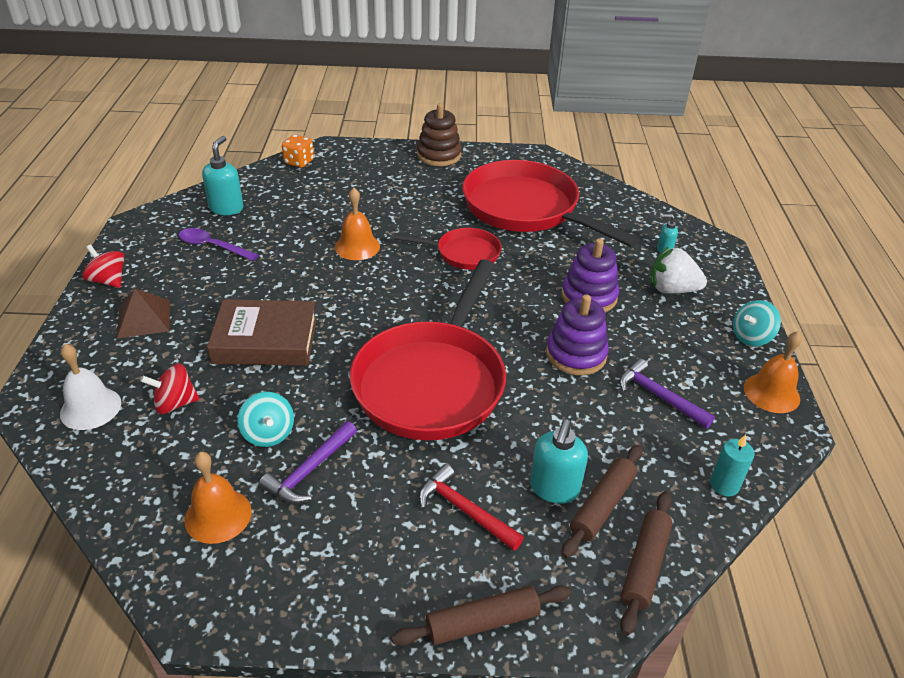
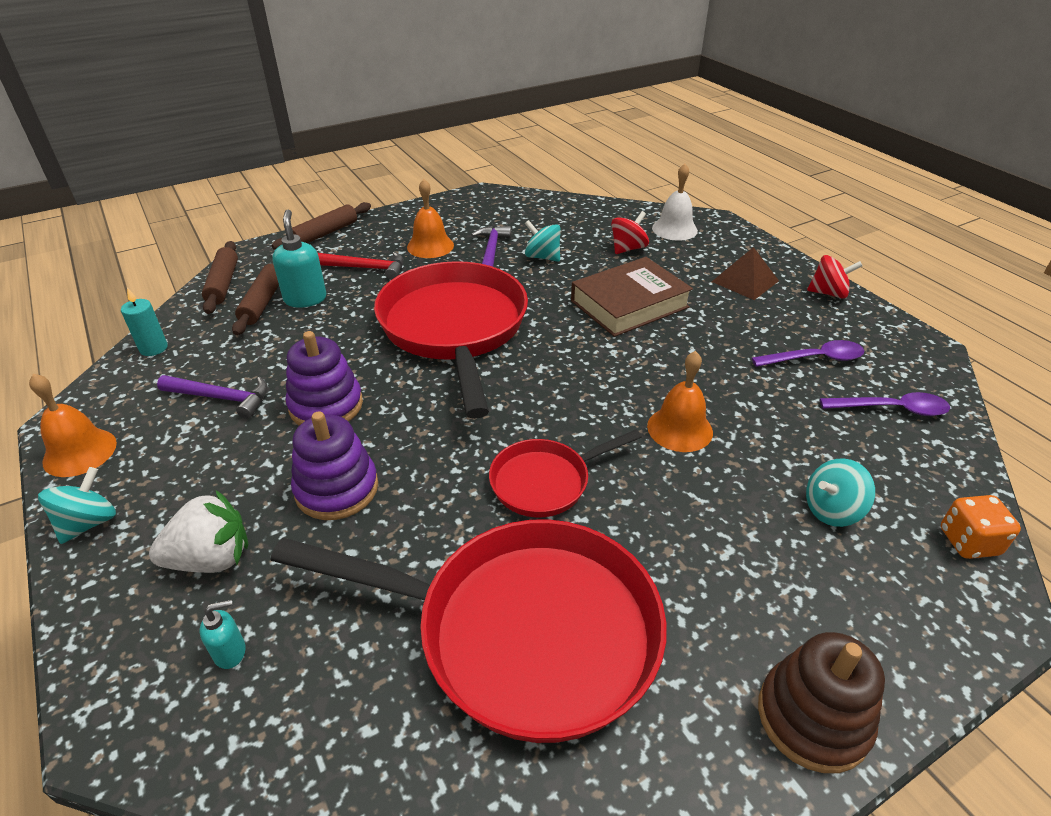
camera: 150 degrees right, 0 degrees up
(218, 515) = (521, 219): orange bell -> orange bell (430, 246)
(226, 208) = (891, 409): turquoise soap dispenser -> purple spoon
(336, 190) = (832, 510): none -> turquoise spinning top

